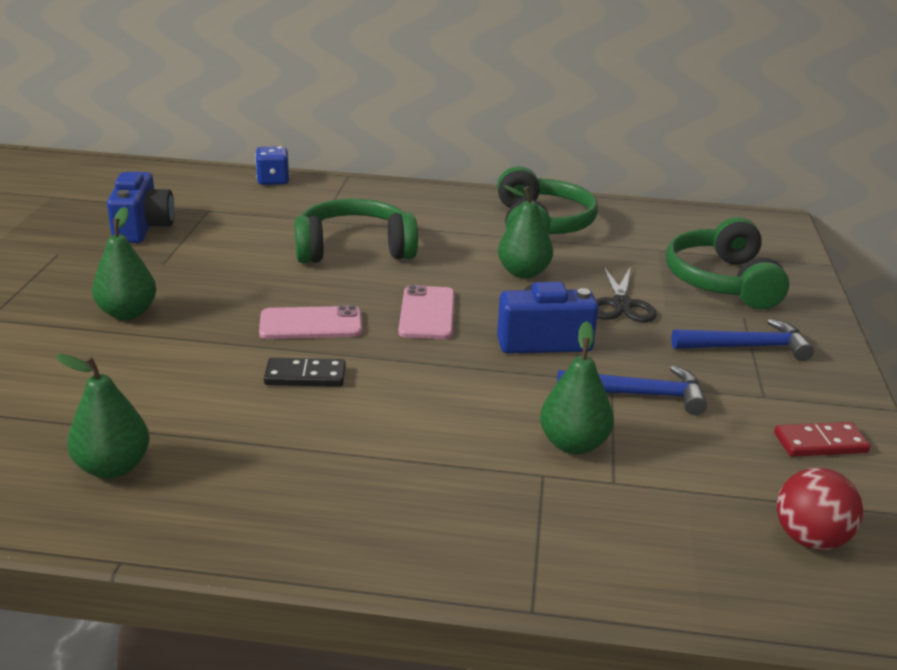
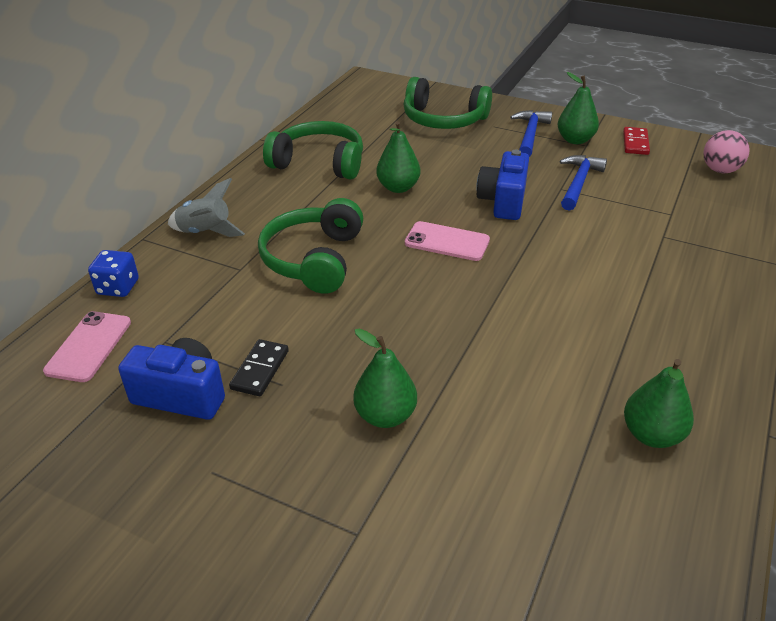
camera: 70 degrees left, 10 degrees up
(305, 376) = (529, 316): black domino -> black domino (260, 370)
(311, 324) = (445, 302): pink phone -> pink phone (89, 346)
(372, 196) = (205, 232): none -> grey rocket
(573, 444) = (632, 218): green pear -> green pear (575, 140)
(621, 304) = (462, 161): black scissors -> none
(810, 539) = (720, 170): red ball -> pink ball

